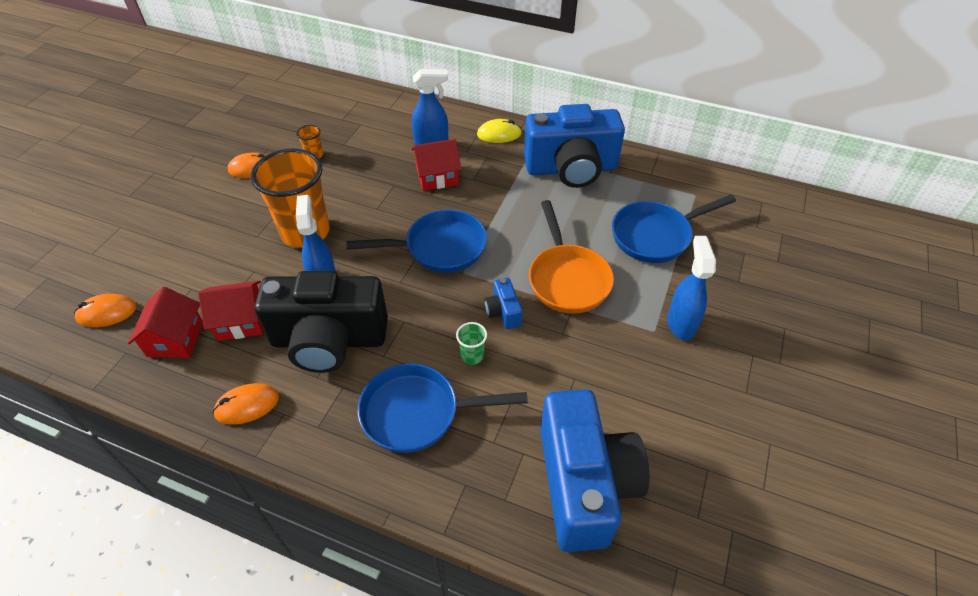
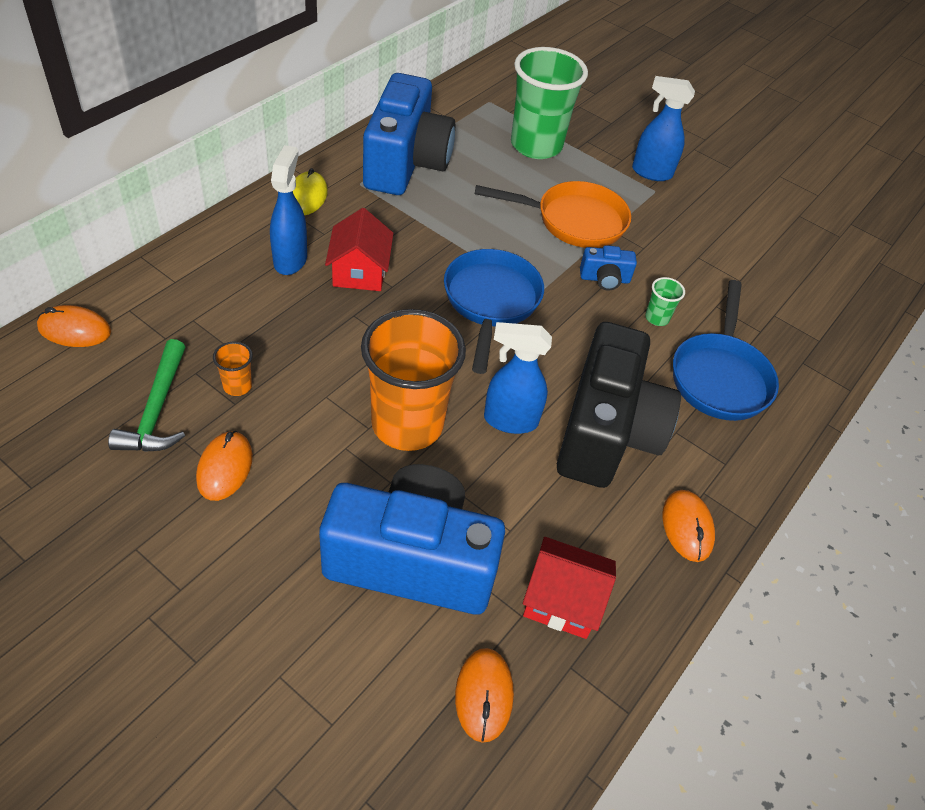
camera: 80 degrees left, 0 degrees up
(241, 321) = (550, 519): red house -> none
(287, 133) = (157, 409): none -> green hammer
(335, 89) = (74, 330): none -> orange mouse
(584, 484) = (807, 287): blue camera -> blue camera (412, 560)
(655, 235) = (536, 145): blue pan -> green cup

